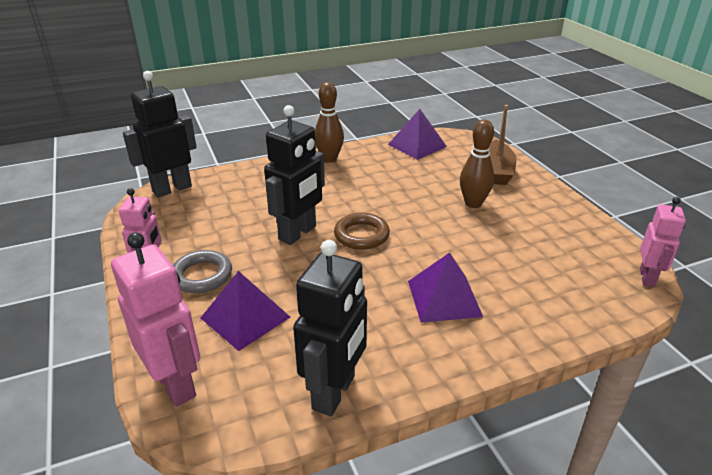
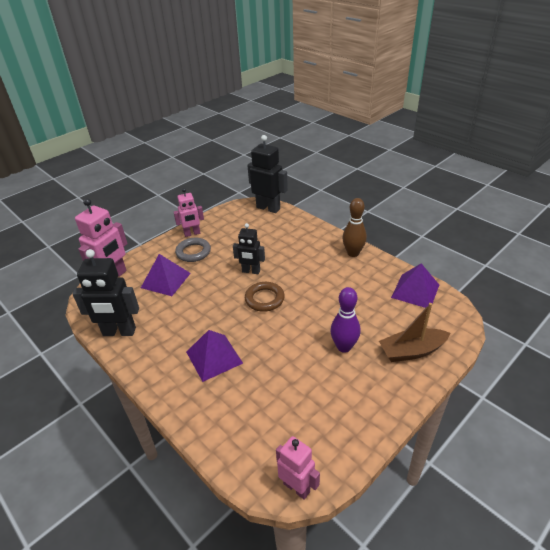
camera: 70 degrees right, 5 degrees up
(298, 233) = (251, 271): black robot -> black robot, size x0.63
(473, 203) = (344, 347): brown bowling pin -> purple bowling pin
(647, 278) = (297, 487): pink robot -> pink robot turned 135 degrees counterclockwise

